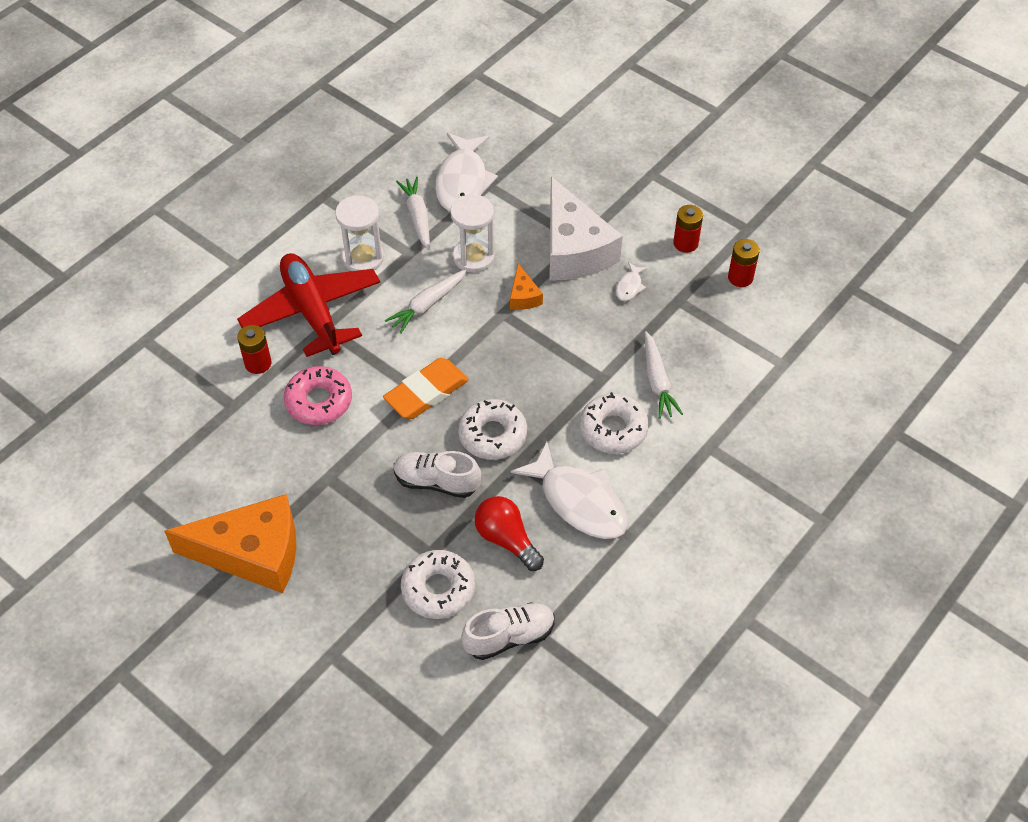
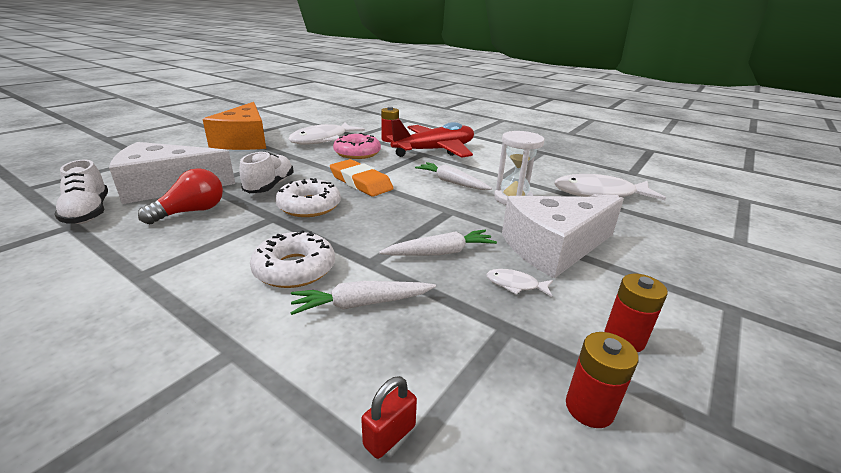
camera: 85 degrees right, 25 degrees down
(363, 258) = (490, 162): white hourglass -> none
(417, 217) = (544, 178): white carrot -> white carrot (440, 252)
(438, 589) = (166, 187): white donut -> white cheese
(523, 296) = (475, 220): orange cheese -> none
(579, 501) = (208, 246): white fish -> white fish (323, 140)
(764, 365) = (389, 436): none -> red padlock

